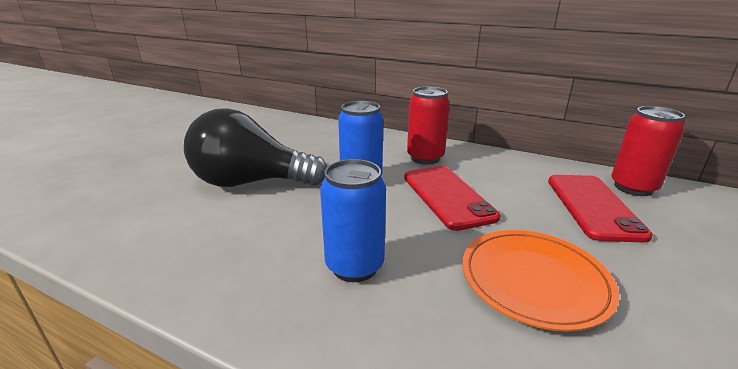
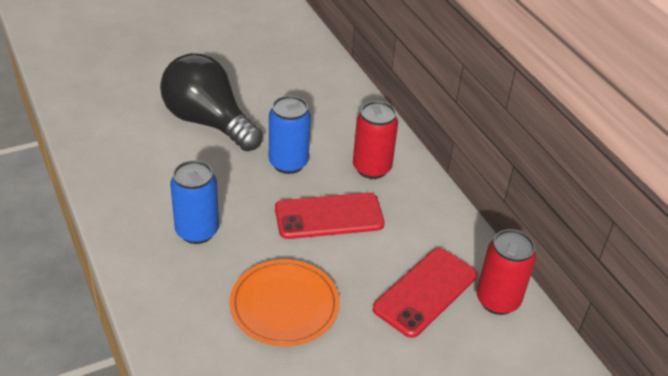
camera: 35 degrees right, 15 degrees up
(447, 196) = (329, 216): red phone -> red phone turned 60 degrees clockwise

